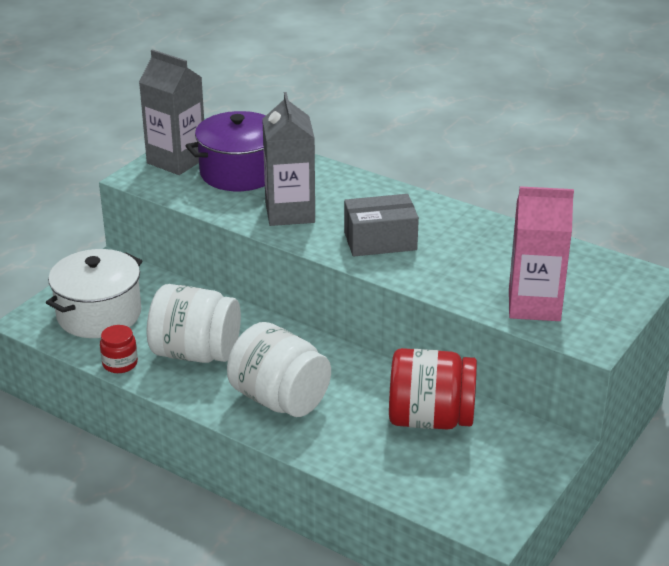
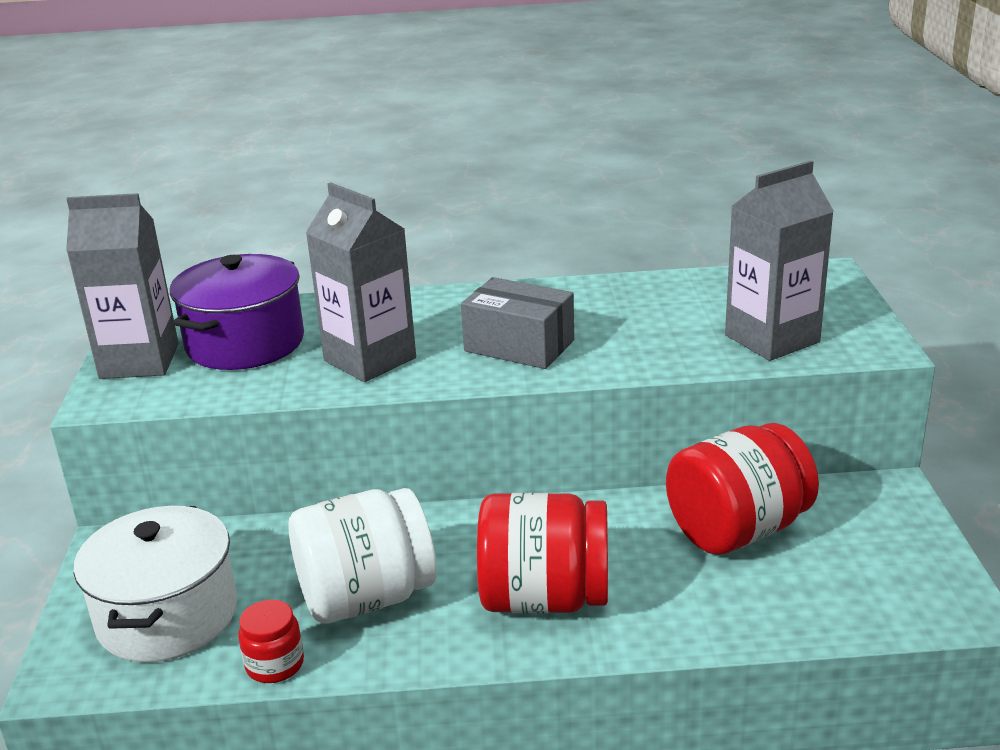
camera: 35 degrees left, 5 degrees down
(279, 399) = (544, 598): white jar -> red jar
(380, 241) = (519, 346): grey box -> grey box turned 75 degrees clockwise
(534, 305) = (772, 339): pink carton -> grey carton

